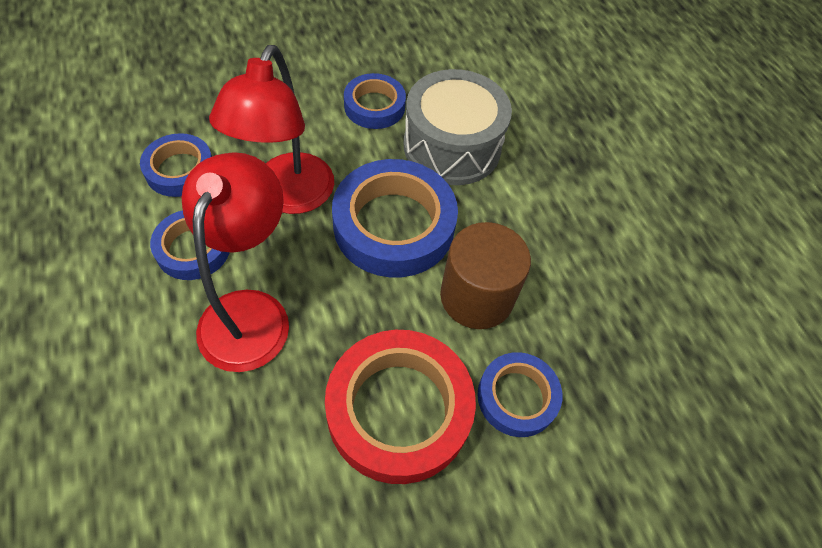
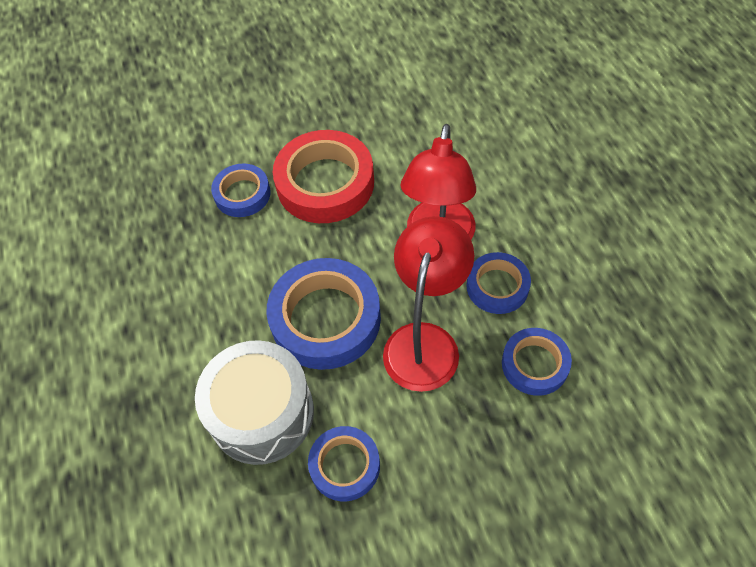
camera: 170 degrees left, 0 degrees up
(476, 297) = (260, 260): brown cylinder -> none

